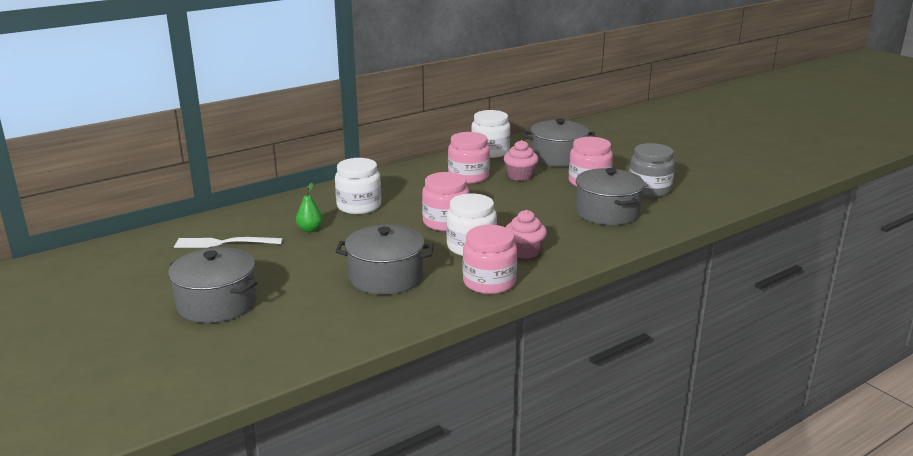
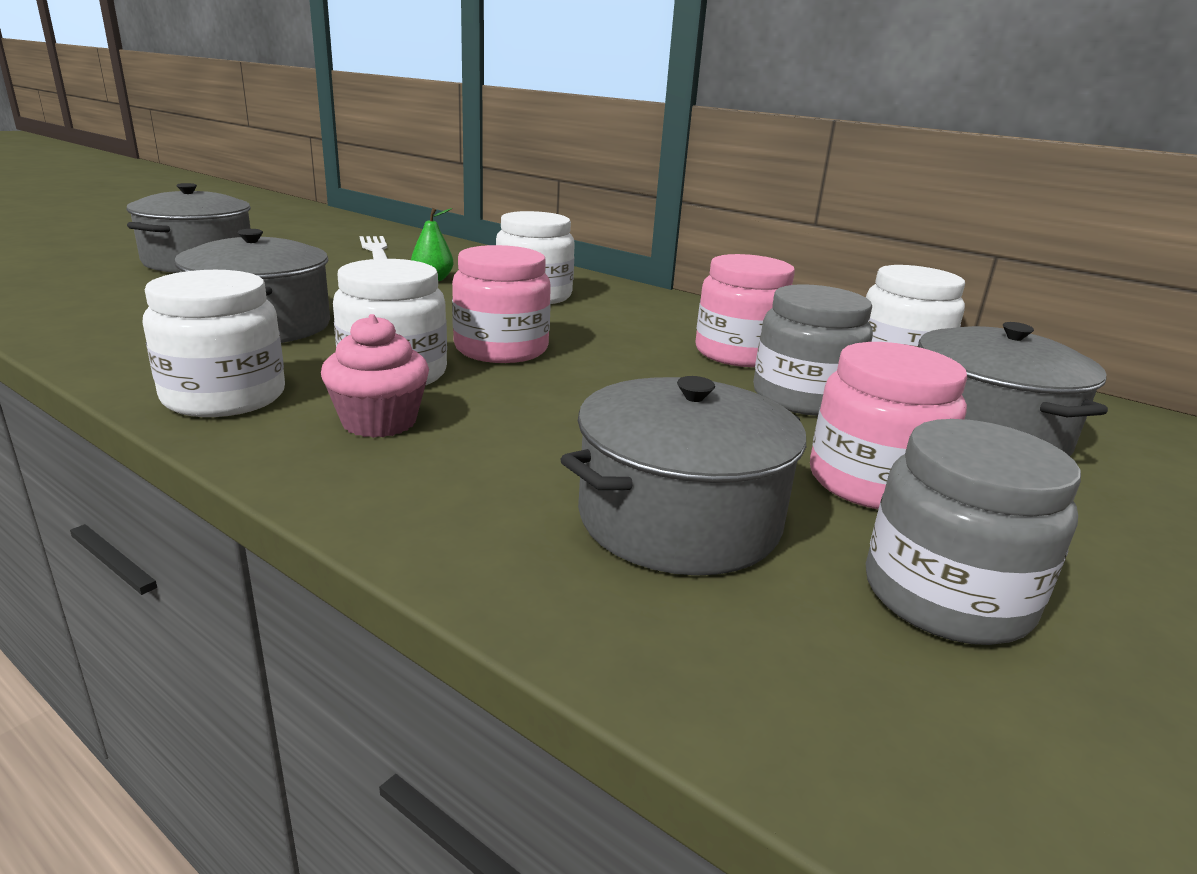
camera: 70 degrees right, 0 degrees up
(489, 282) = (224, 397): pink jar -> white jar
(520, 176) = (803, 397): pink cupcake -> grey jar

